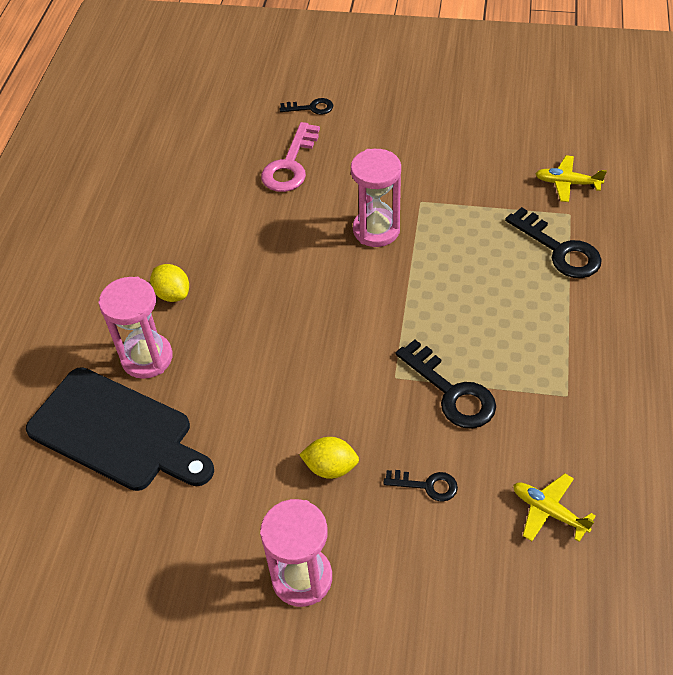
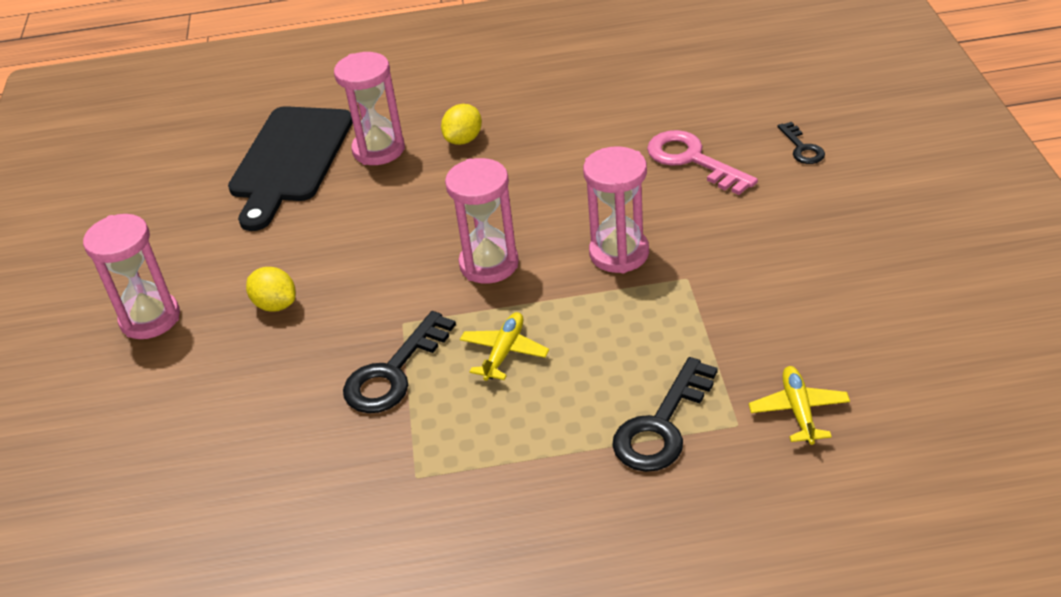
camera: 75 degrees right, 10 degrees down
(290, 165) = (692, 160): pink key -> pink key turned 45 degrees clockwise
(330, 467) = (275, 305): yellow lemon -> yellow lemon turned 45 degrees counterclockwise
(350, 308) = (489, 264): none -> pink hourglass
(427, 485) = (265, 380): black key -> none
(548, 511) = (247, 488): yellow plane -> yellow plane (504, 352)

